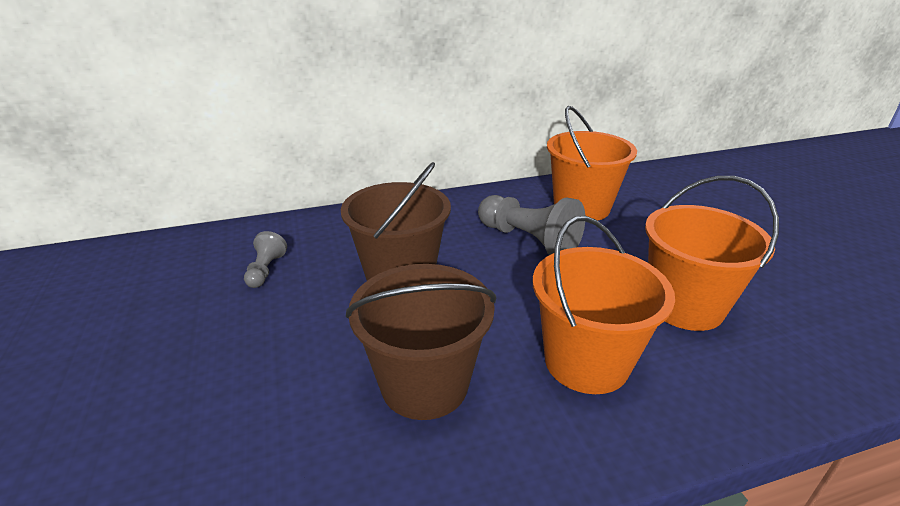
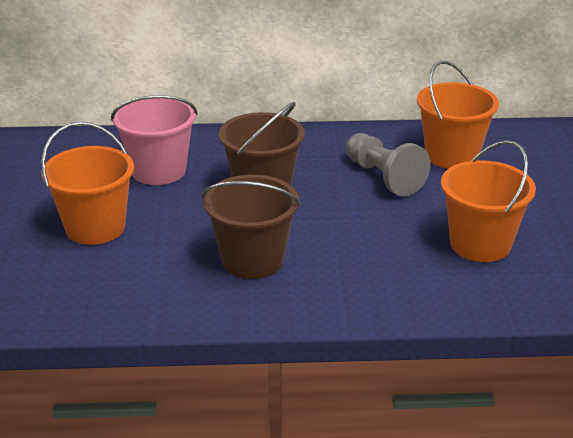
camera: 15 degrees right, 0 degrees up
(266, 270) = (158, 170): grey pawn -> pink bucket
(586, 362) = (374, 266): orange bucket -> orange bucket (95, 227)

